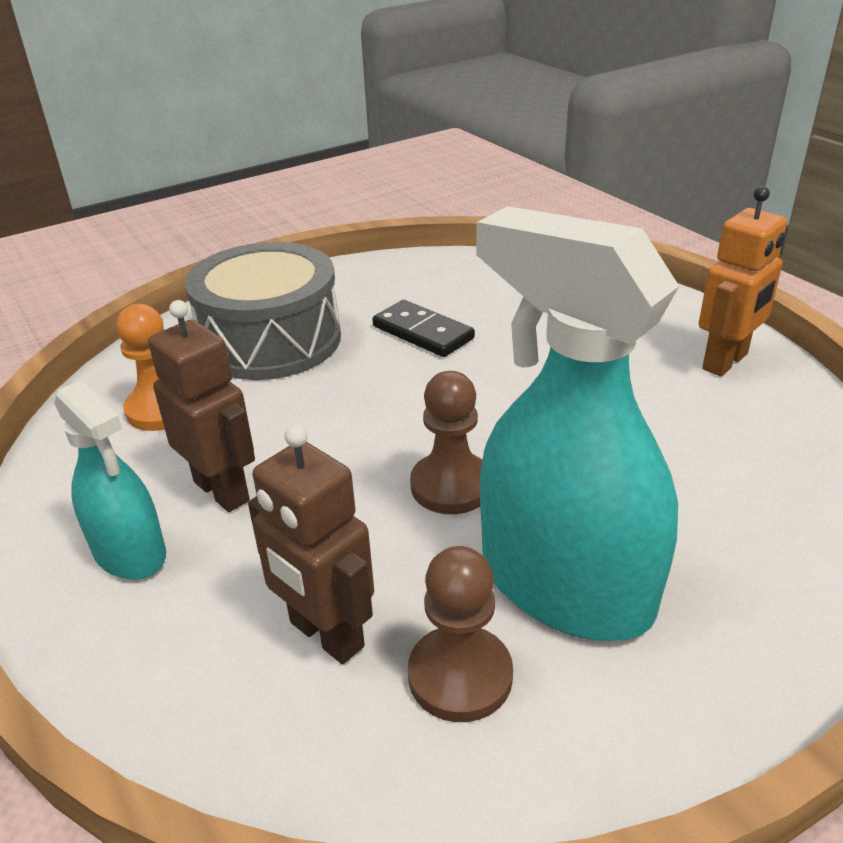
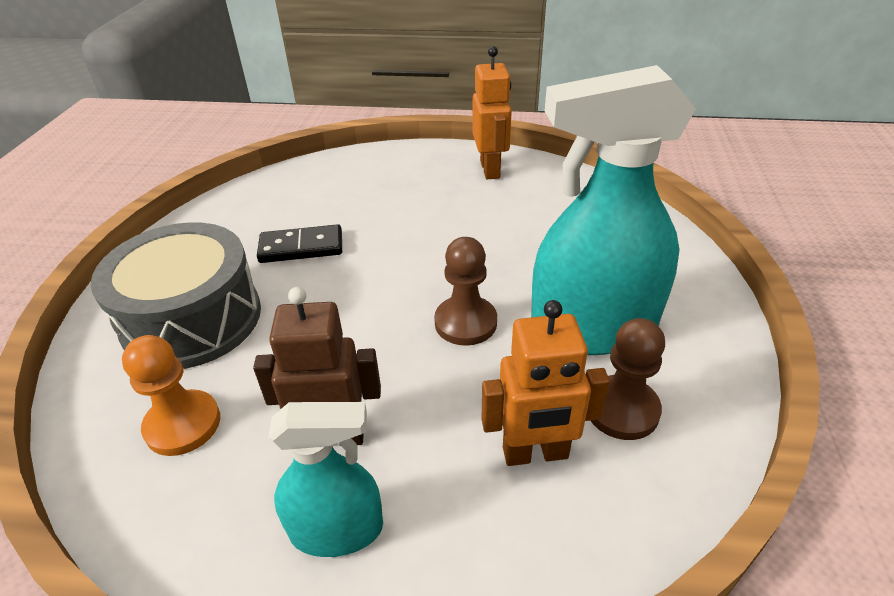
camera: 50 degrees left, 5 degrees up
(325, 635) = (535, 453): brown robot -> orange robot

